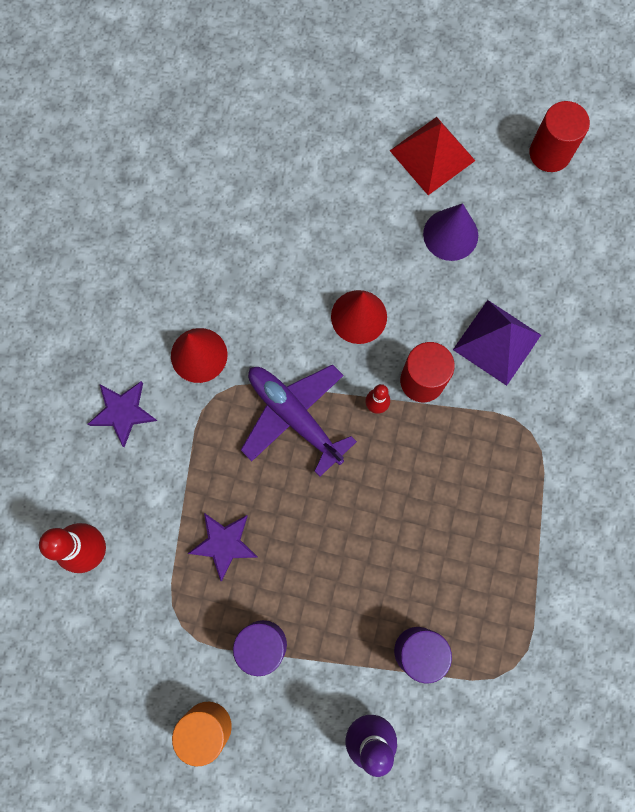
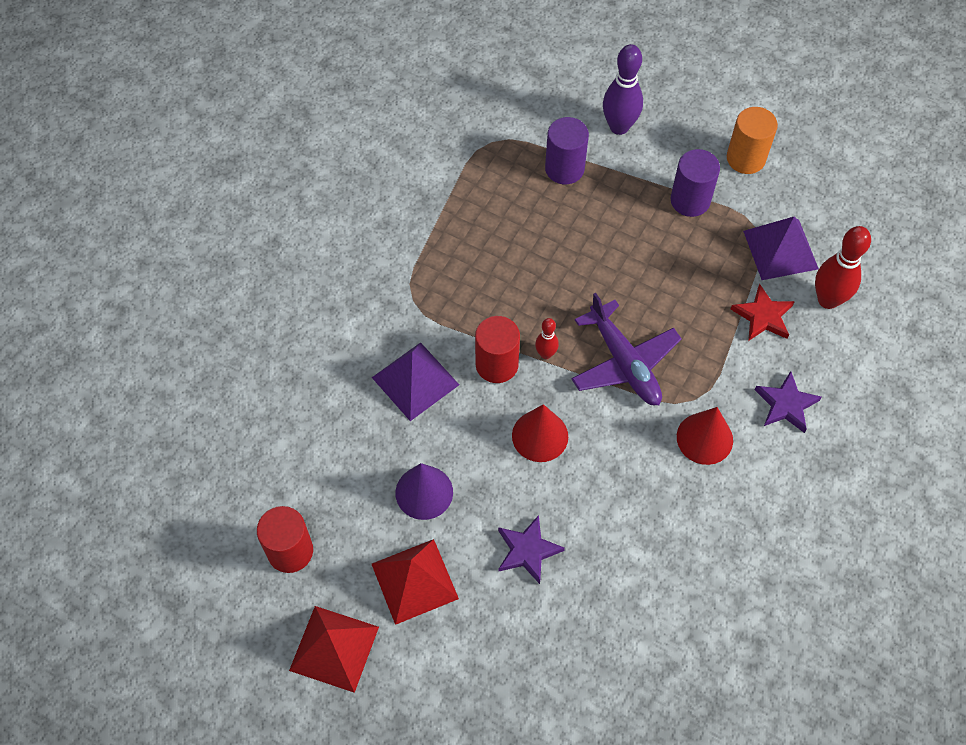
camera: 165 degrees left, 15 degrees down
(150, 603) = (780, 249): none -> purple pyramid
(159, 510) = (763, 316): none -> red star
(224, 544) = (709, 277): purple star -> purple star (527, 550)
(480, 85) = (334, 648): none -> red pyramid

